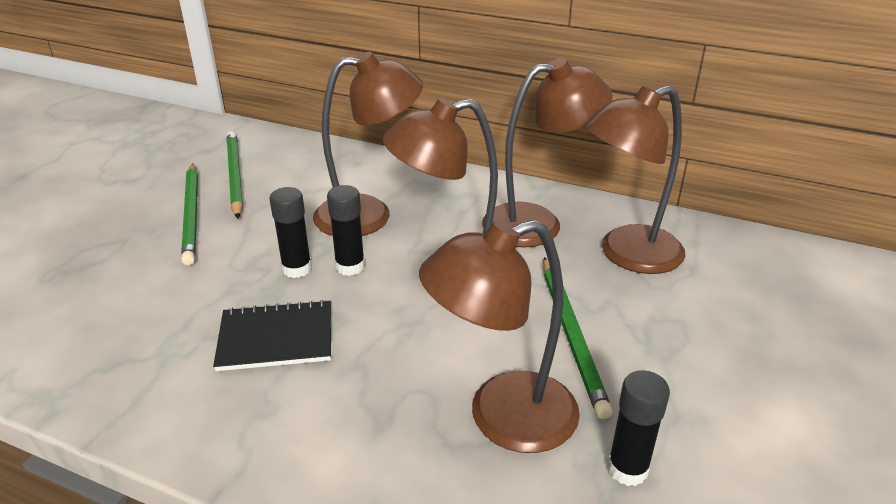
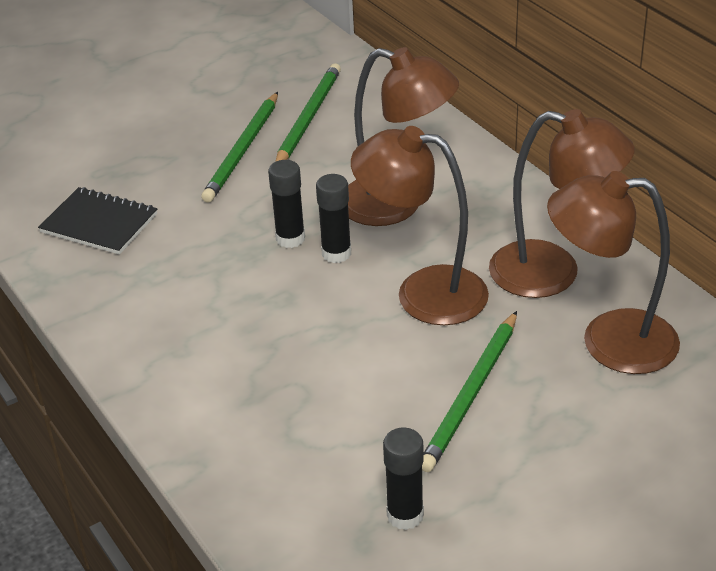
camera: 35 degrees right, 5 degrees up
(276, 338) = (228, 296): black notebook -> black notebook (99, 223)
(502, 418) = (345, 434): brown lamp -> none

